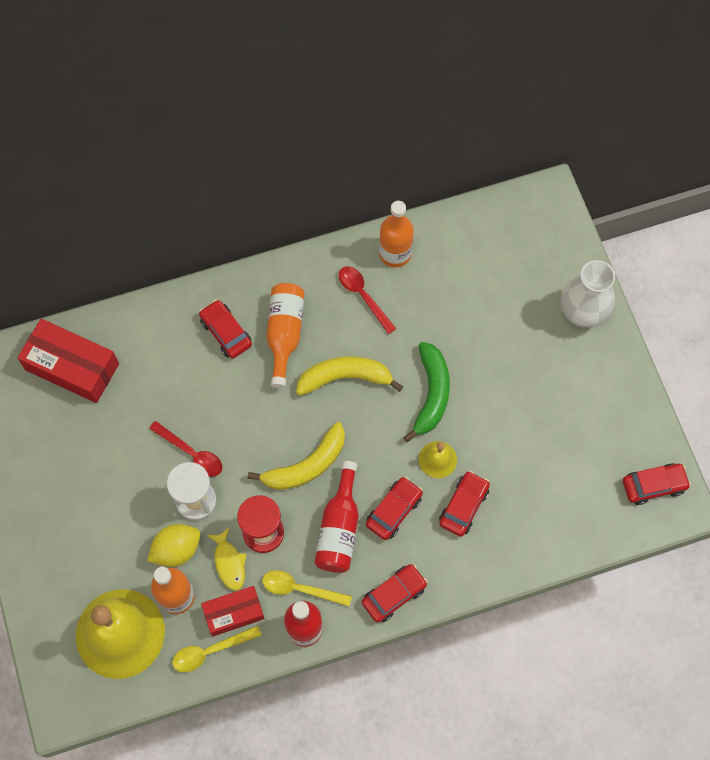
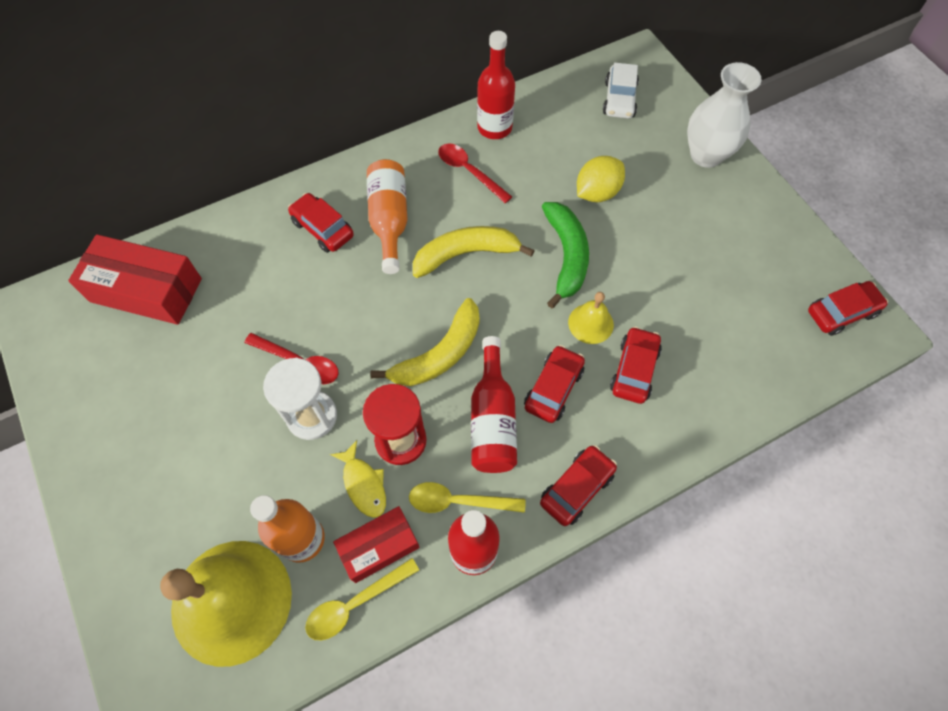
camera: 10 degrees left, 5 degrees down
(176, 549) = (294, 479): yellow lemon -> yellow lemon (597, 192)
(395, 253) = (494, 127): orange bottle -> red bottle
(517, 241) = (619, 99): none -> white car

